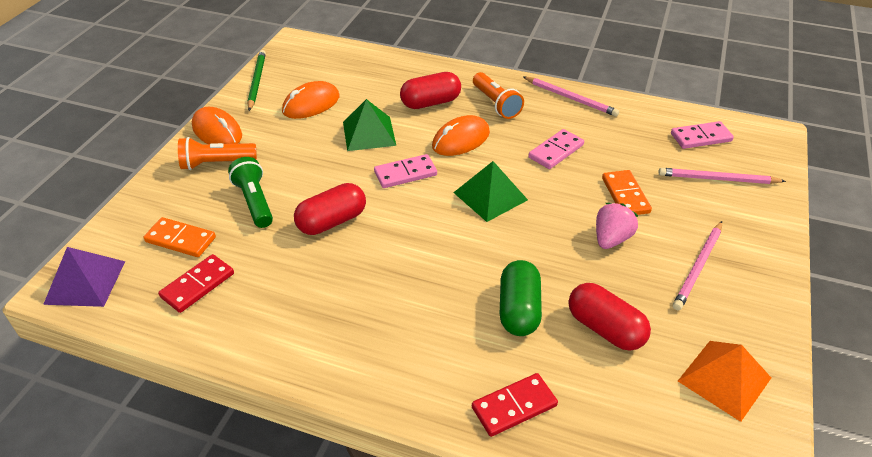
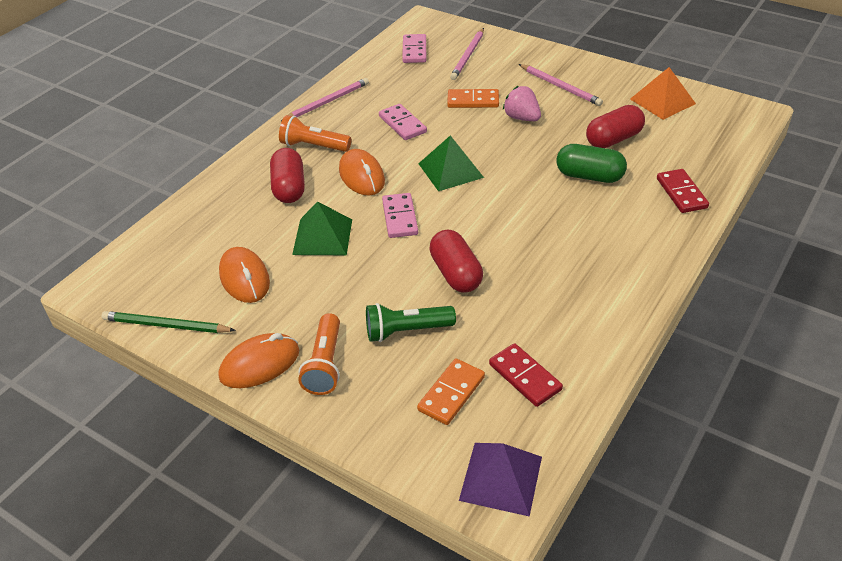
camera: 75 degrees left, 0 degrees up
(496, 104) = (313, 146): orange flashlight -> orange flashlight turned 150 degrees counterclockwise

